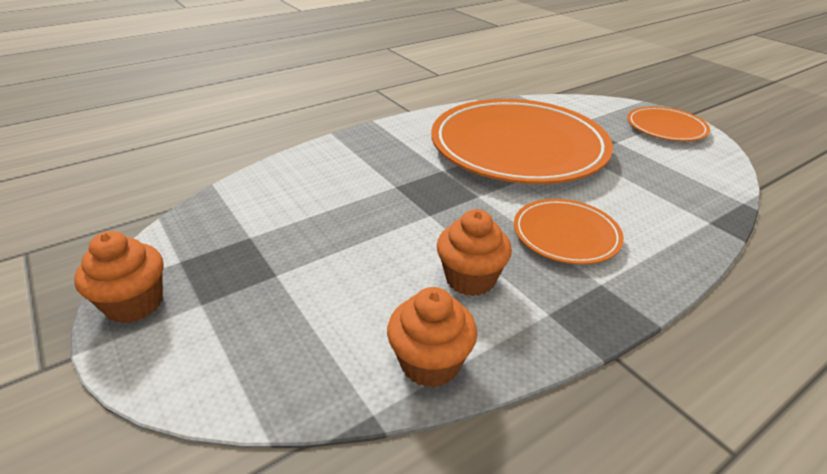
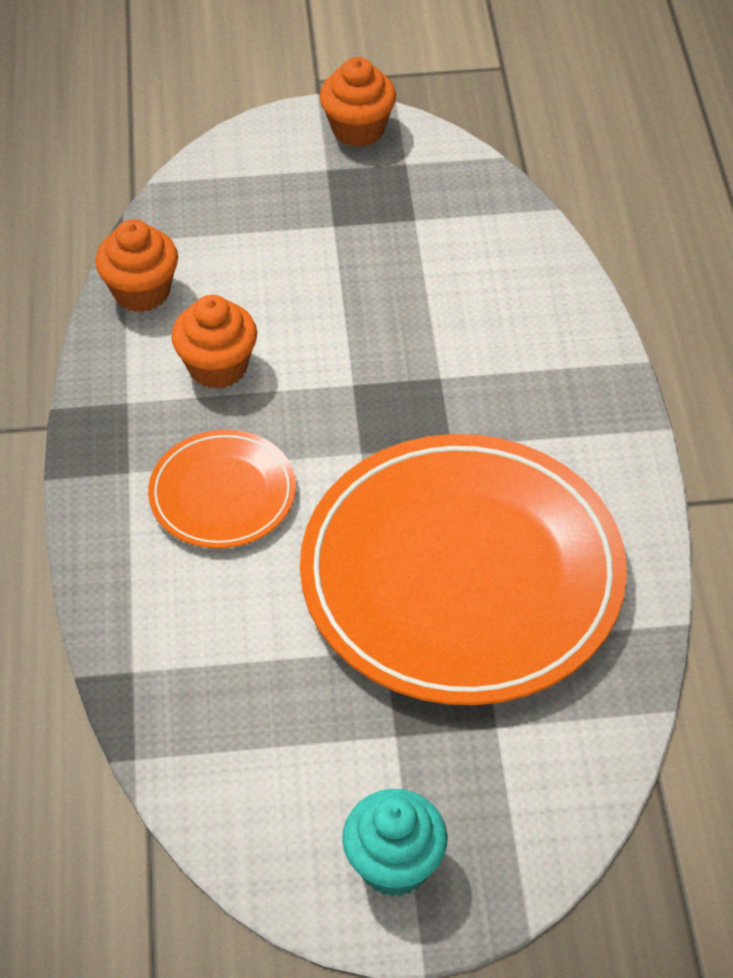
camera: 120 degrees right, 15 degrees up
(666, 128) = (394, 864): orange plate -> turquoise cupcake

